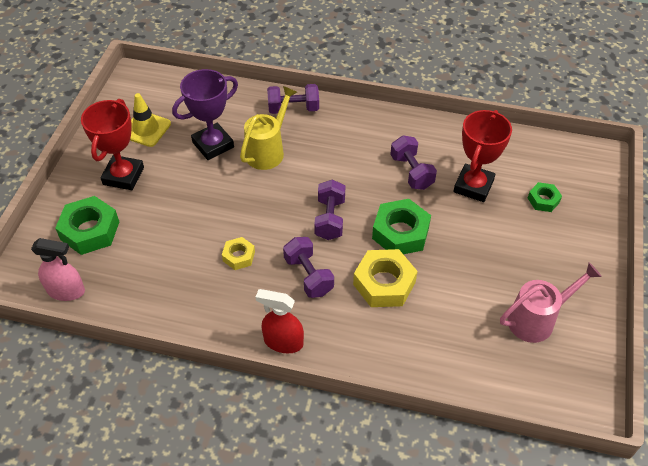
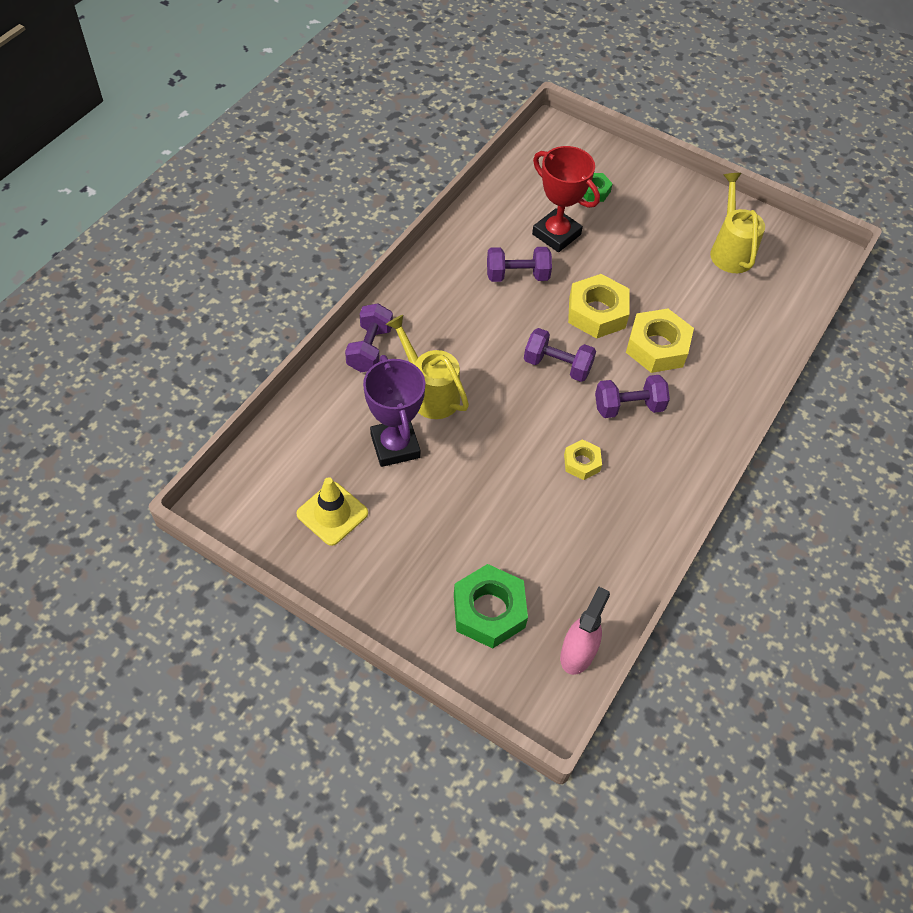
camera: 75 degrees left, 5 degrees up
(123, 176) = (408, 556): red trophy -> none
(283, 342) = (706, 452): red spray bottle -> none
(400, 233) = (597, 312): green nut -> yellow nut
(537, 319) = (730, 250): pink watering can -> yellow watering can

